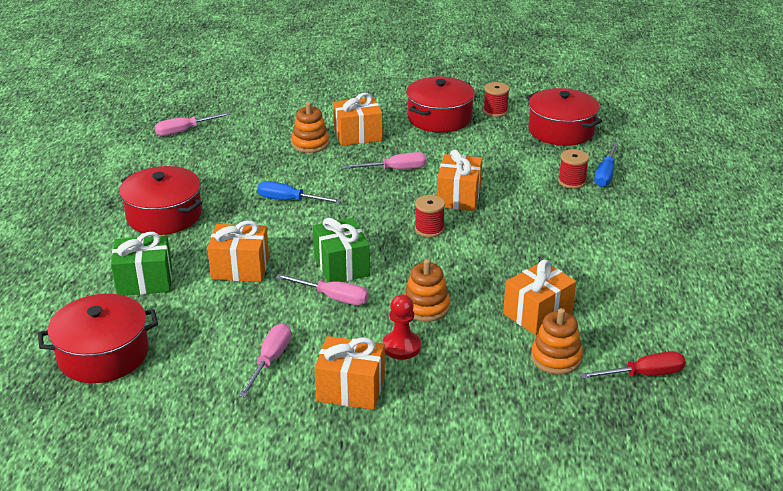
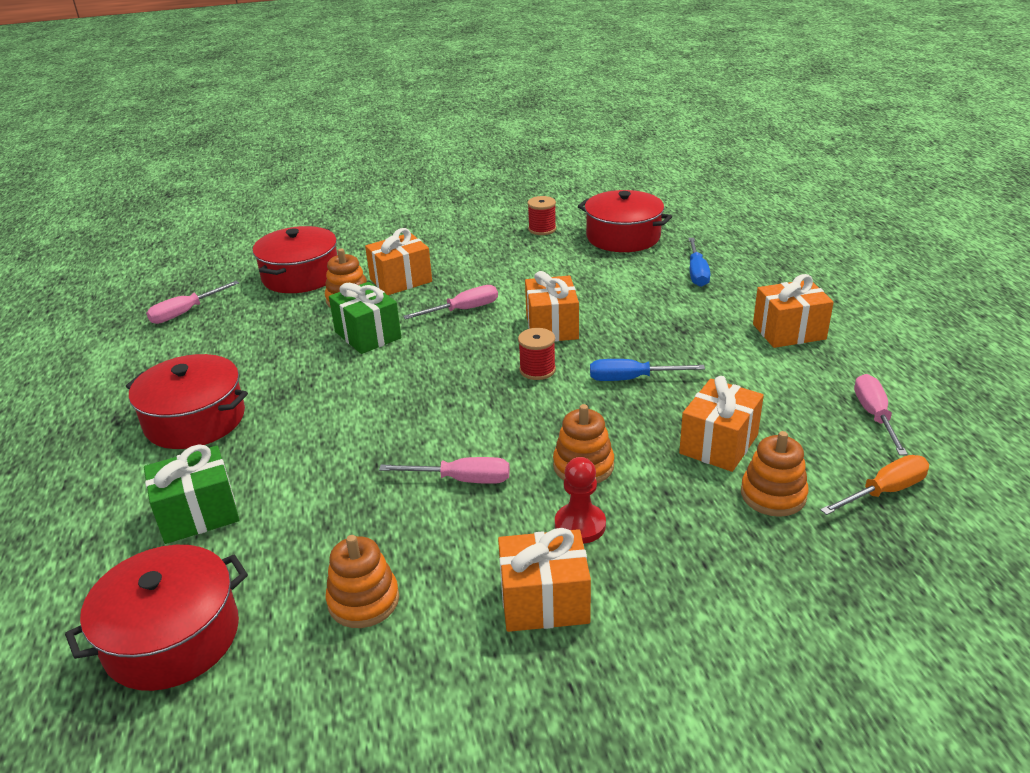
camera: 15 degrees left, 0 degrees up
(231, 361) = (363, 600): none -> orange stacking toy
(240, 268) = (324, 468): orange gift -> orange gift (789, 332)
(270, 360) = (417, 587): pink screwdriver -> pink screwdriver (874, 416)
(289, 200) = (351, 370): blue screwdriver -> blue screwdriver (631, 379)
(341, 266) = (454, 437): green gift -> green gift (368, 335)
(439, 118) = (485, 246): red pot -> red pot (301, 276)
(572, 181) = (666, 287): red spool -> none
(643, 374) = (884, 491): red screwdriver -> orange screwdriver

